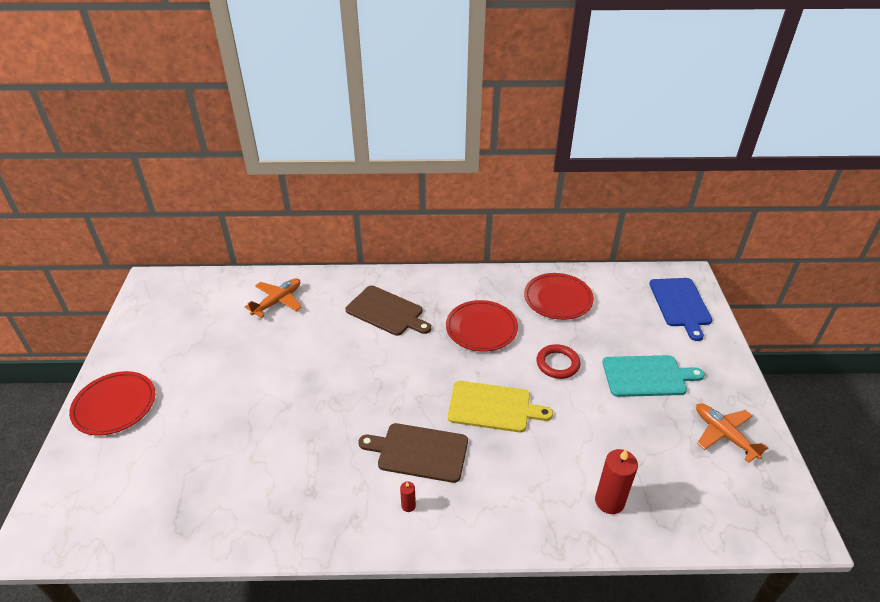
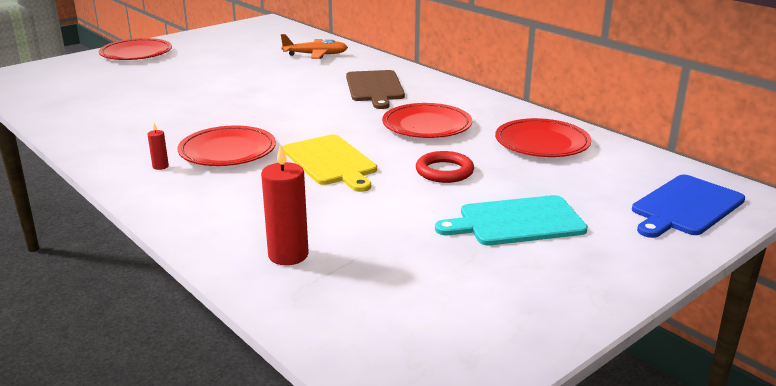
camera: 50 degrees right, 15 degrees down
(419, 452) = (227, 151): brown cutting board -> red plate
(647, 376) = (517, 222): turquoise cutting board -> turquoise cutting board turned 120 degrees clockwise
(724, 435) = (505, 298): orange plane -> none

